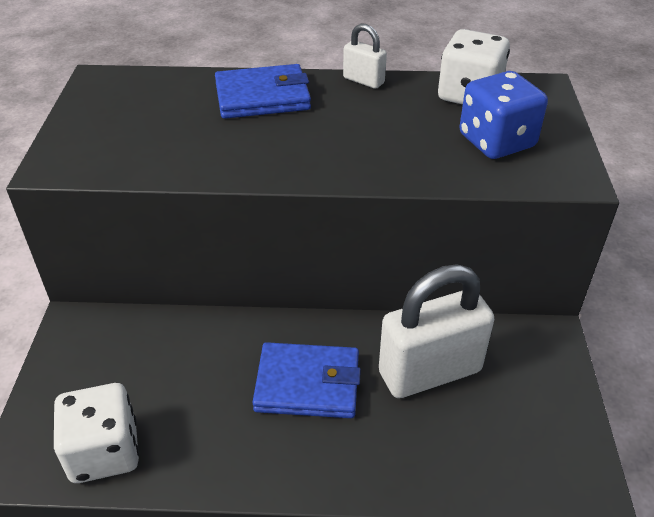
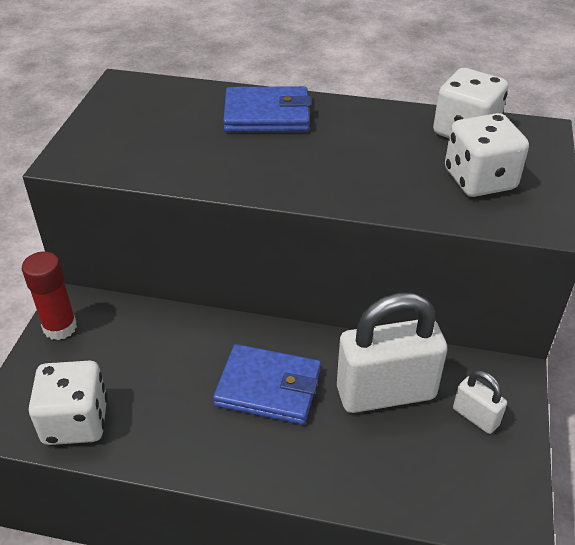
camera: 10 degrees right, 0 degrees up
(66, 350) = (60, 327): none -> red glue stick
(363, 80) = (366, 108): white padlock -> white padlock (475, 417)
(496, 141) = (479, 180): blue dice -> white dice

